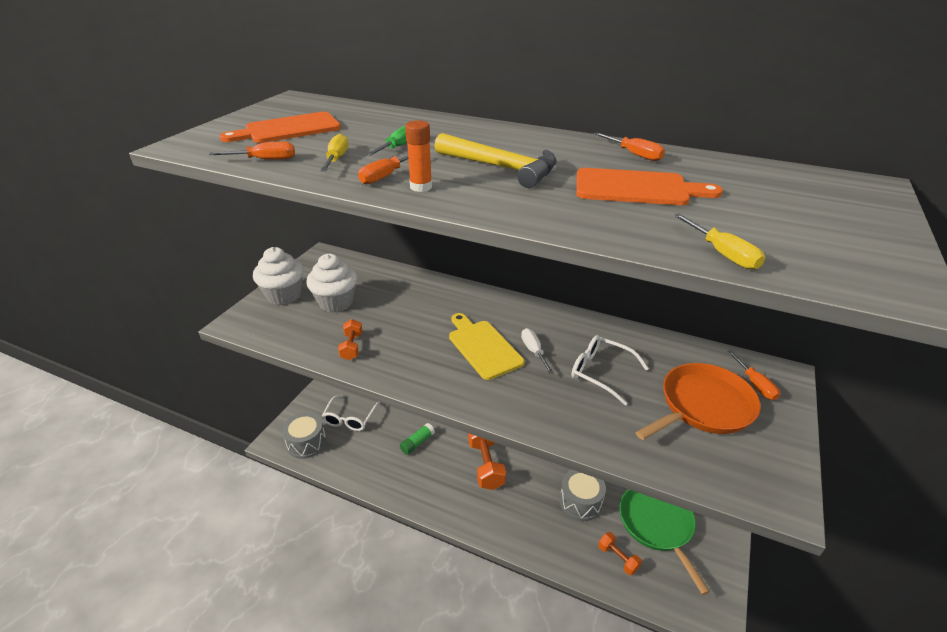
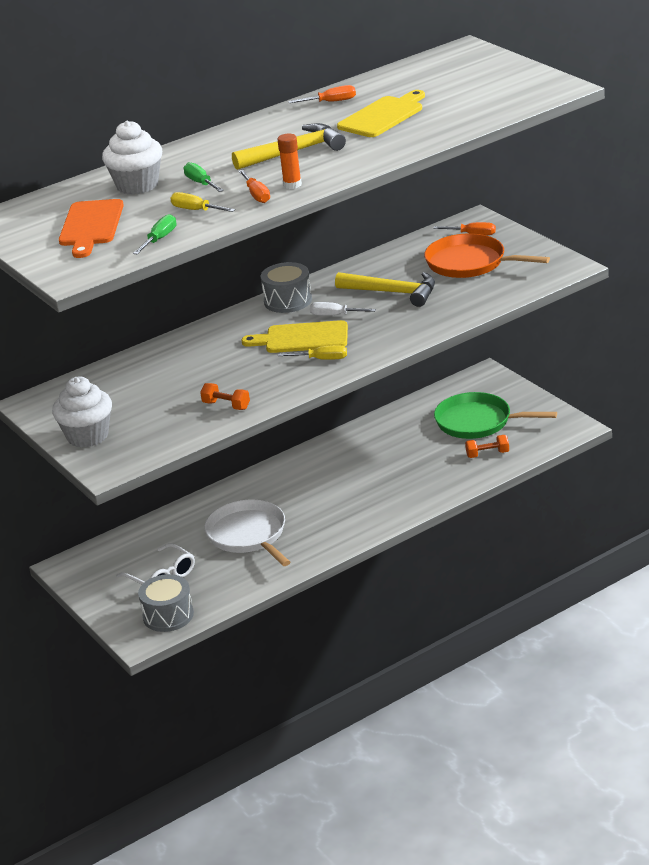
camera: 55 degrees left, 5 degrees down
(264, 160) = (159, 239): orange screwdriver -> green screwdriver
(336, 302) = (139, 405): white cupcake -> white cupcake (137, 185)
(417, 443) = (248, 535): green glue stick -> white pan
(486, 465) = (322, 497): orange dumbbell -> none
(580, 502) = (417, 454): grey drum -> grey drum (288, 301)
(601, 372) = (393, 292): white glasses -> yellow hammer
(637, 188) = (383, 116): orange cutting board -> yellow cutting board
(703, 406) = (470, 263): orange pan -> orange pan turned 60 degrees counterclockwise
(722, 254) = (485, 116): yellow screwdriver -> yellow screwdriver (321, 359)

